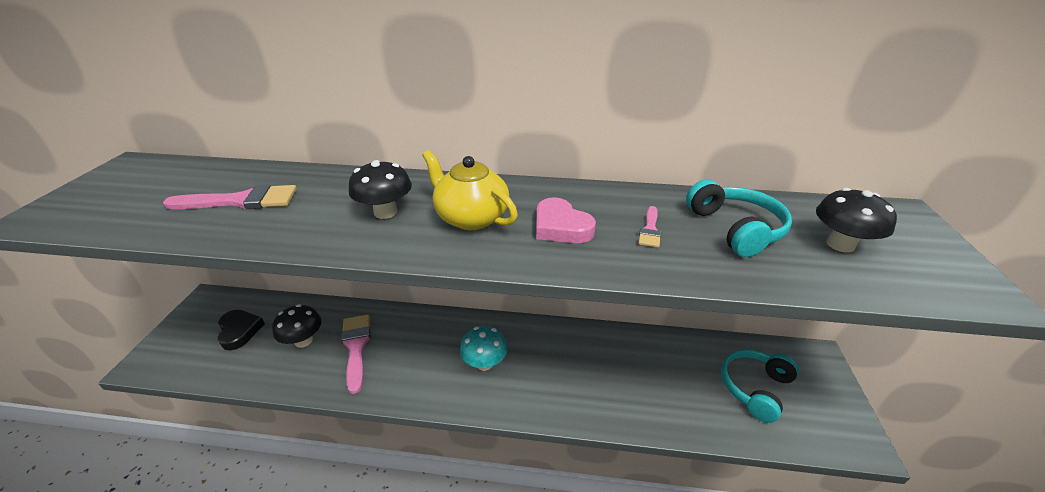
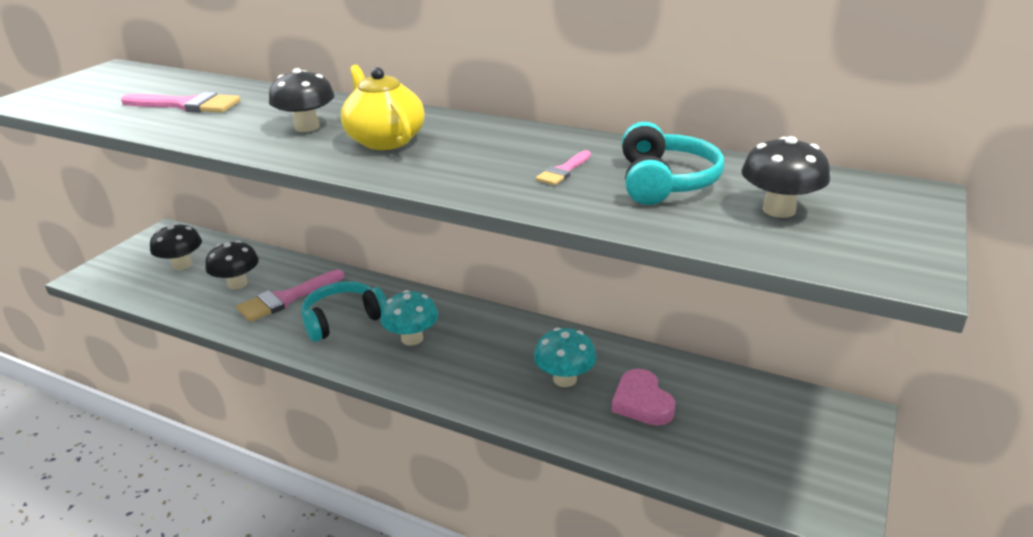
camera: 20 degrees right, 5 degrees down
(239, 331) = (182, 265): black heart -> black mushroom
(356, 347) = (286, 298): pink brush -> pink brush turned 135 degrees counterclockwise
(561, 227) = (469, 157): pink heart -> pink heart (642, 402)
(620, 373) = (565, 379): none -> turquoise mushroom
(755, 388) = (732, 428): turquoise headphones -> turquoise headphones (343, 320)

